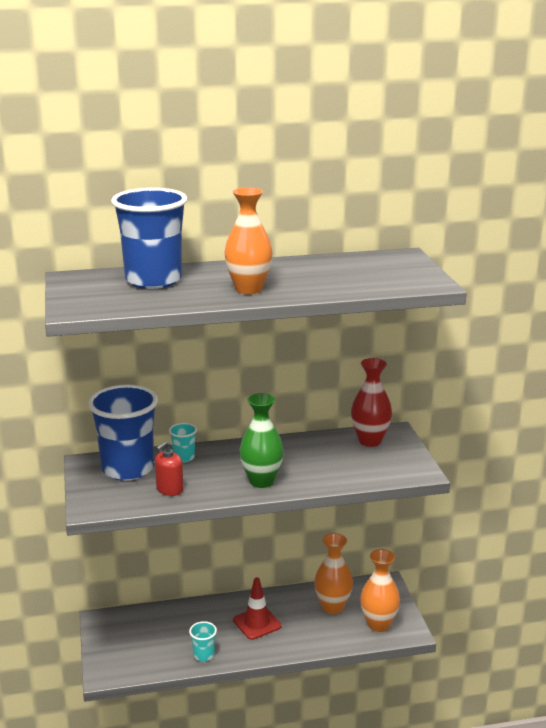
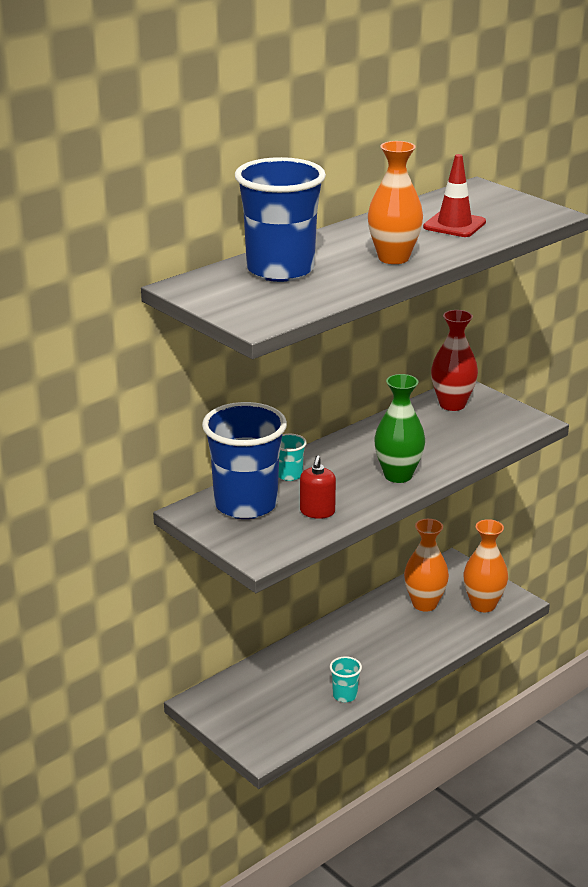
camera: 30 degrees left, 5 degrees up
(257, 623) = (366, 645): red traffic cone -> red traffic cone (454, 225)

